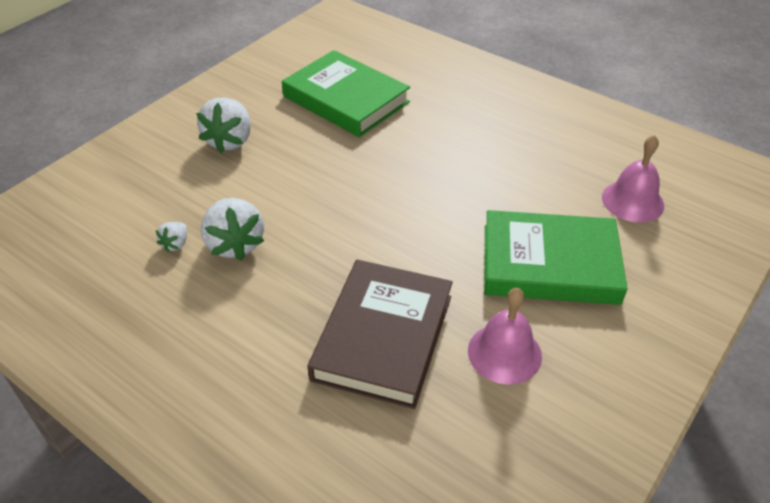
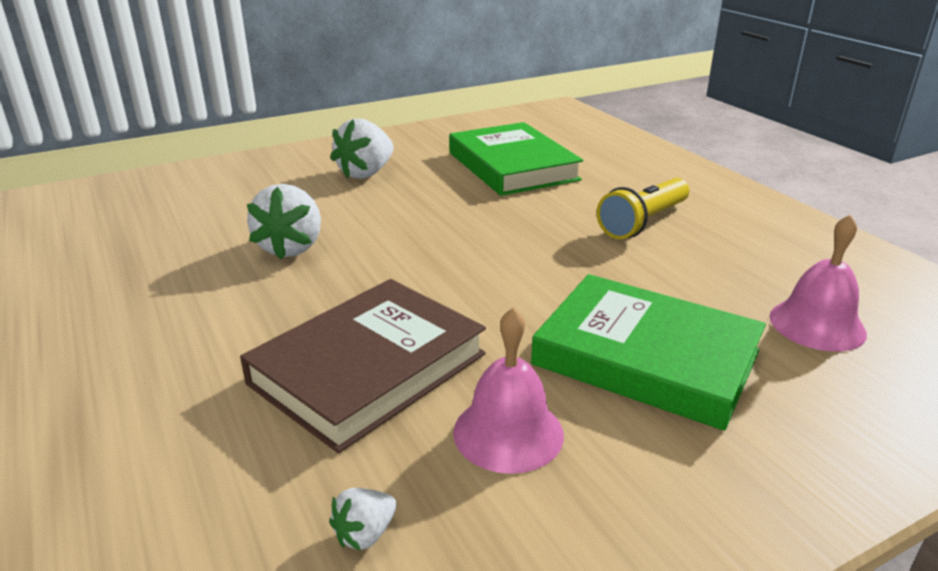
camera: 25 degrees right, 15 degrees down
(176, 244) = (236, 234): white strawberry -> white strawberry (365, 534)
(479, 136) = (643, 222): none -> yellow flashlight

